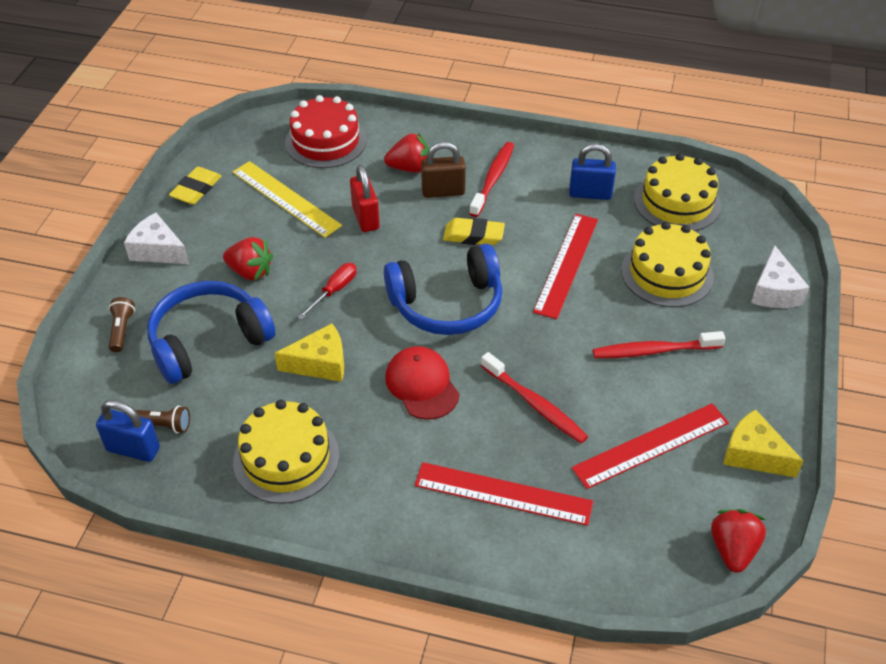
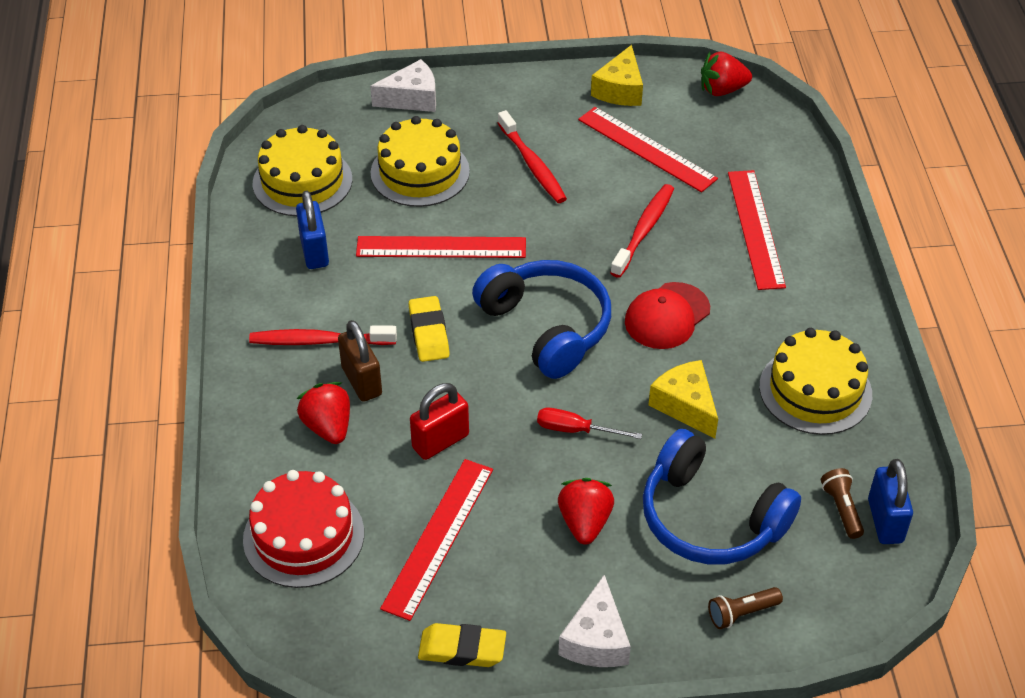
camera: 110 degrees left, 0 degrees up
(285, 198) = (438, 537): yellow ruler -> red ruler

